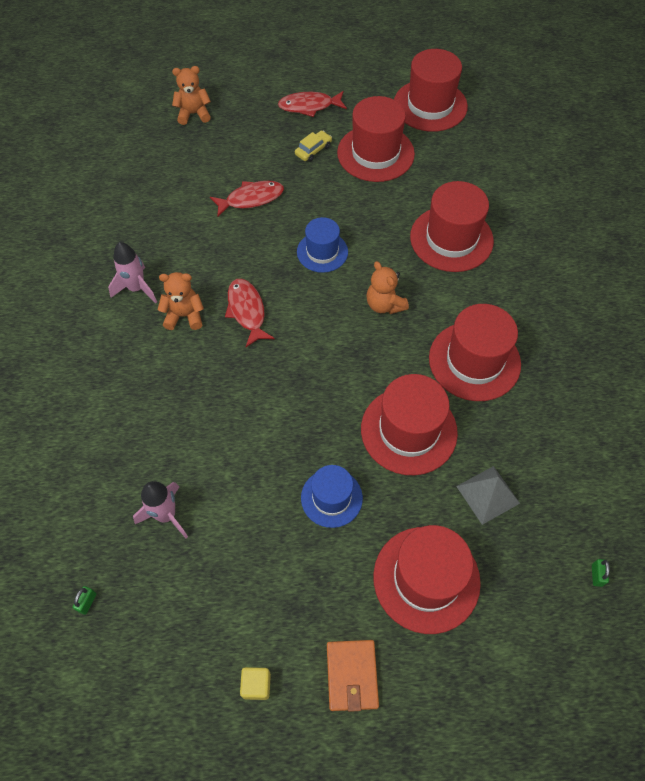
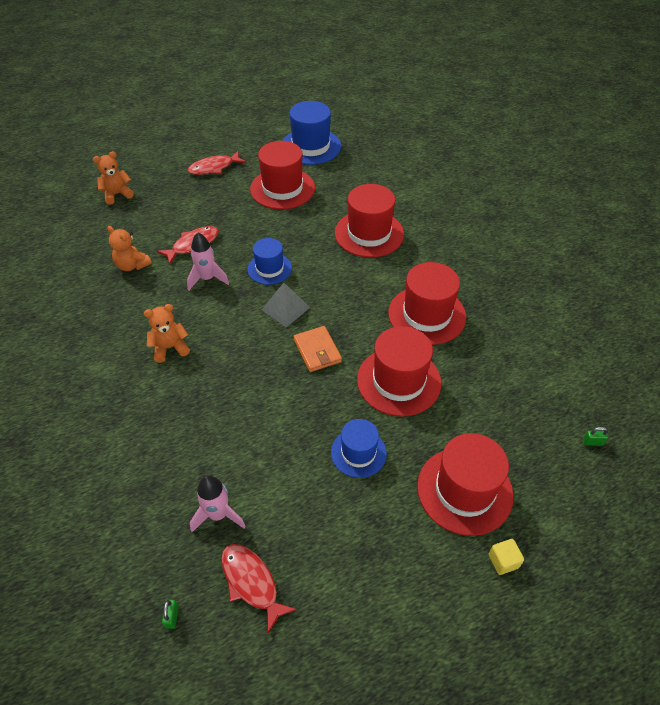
camera: 20 degrees left, 10 degrees down
(137, 288) = (117, 338): pink rocket -> pink rocket (207, 279)
(247, 311) = (224, 329): red fish -> red fish (251, 583)
(256, 685) = (360, 631): yellow cube -> yellow cube (503, 561)
(313, 150) = (230, 198): yellow car -> none
(352, 675) = (439, 591): orange wallet -> orange wallet (317, 351)
(384, 304) = (337, 294): orange teddy bear -> orange teddy bear (132, 265)
(430, 105) = (311, 146): red hat -> blue hat
(488, 494) = (483, 409): grey pyramid -> grey pyramid (285, 308)
(596, 575) = (592, 442): green padlock -> green padlock turned 75 degrees counterclockwise

